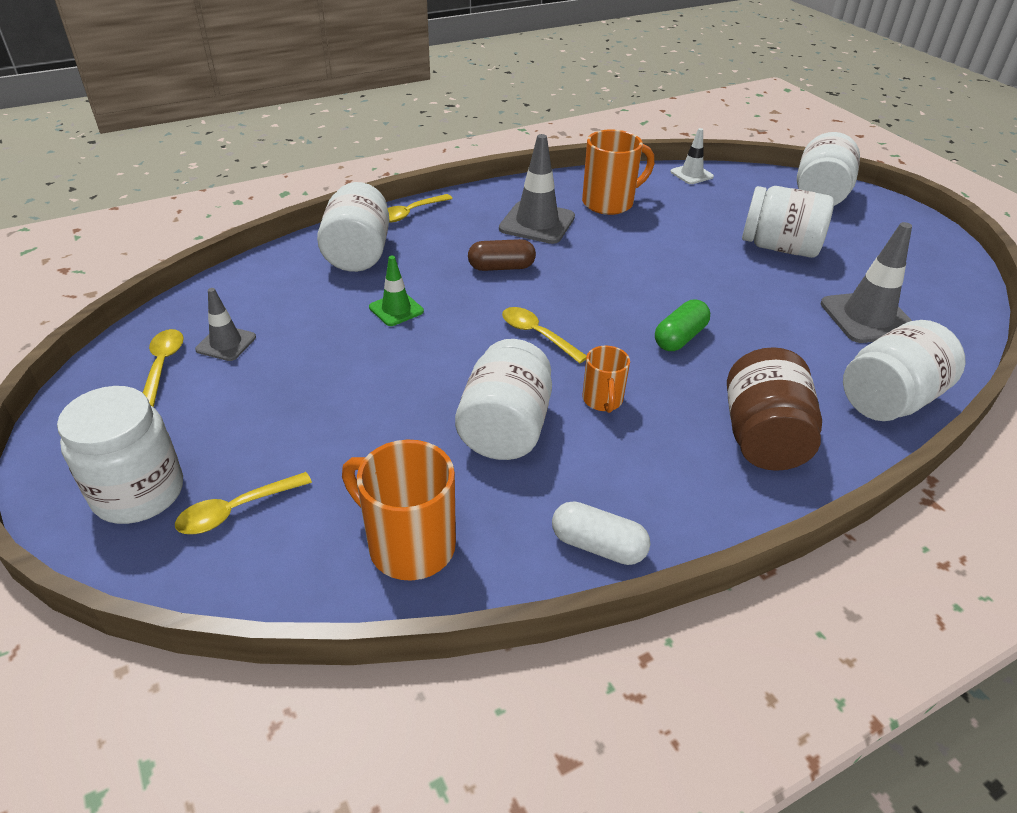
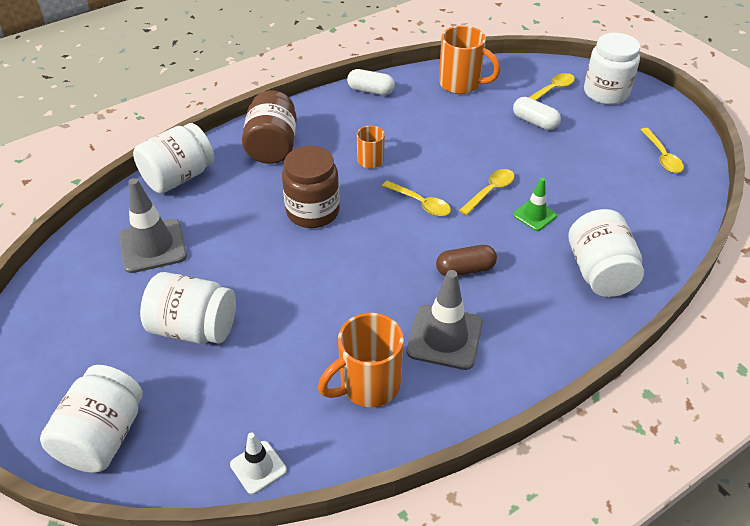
camera: 175 degrees right, 5 degrees up
(226, 343) = (636, 175): grey traffic cone -> none
(313, 442) = (535, 122): none -> white capsule
(410, 213) = (581, 337): yellow spoon -> yellow spoon (490, 191)
(505, 428) = (428, 138): white jar -> none
(680, 337) = (313, 211): green capsule -> brown jar

